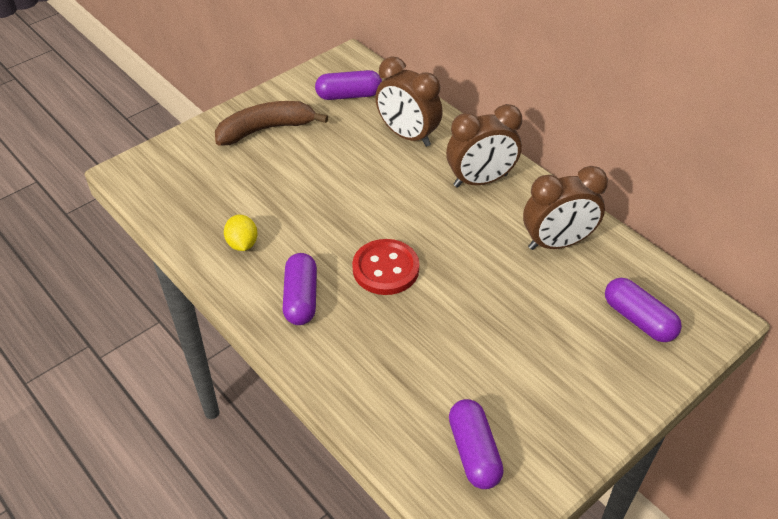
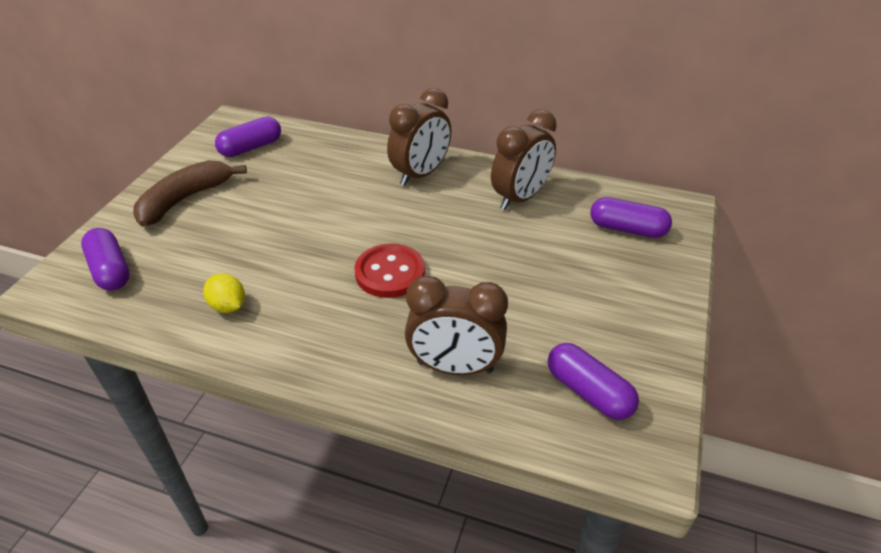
camera: 30 degrees left, 5 degrees down
(301, 298) = (325, 330): purple capsule -> purple capsule (110, 270)
(407, 135) = (330, 161): brown clock -> brown clock (455, 367)

